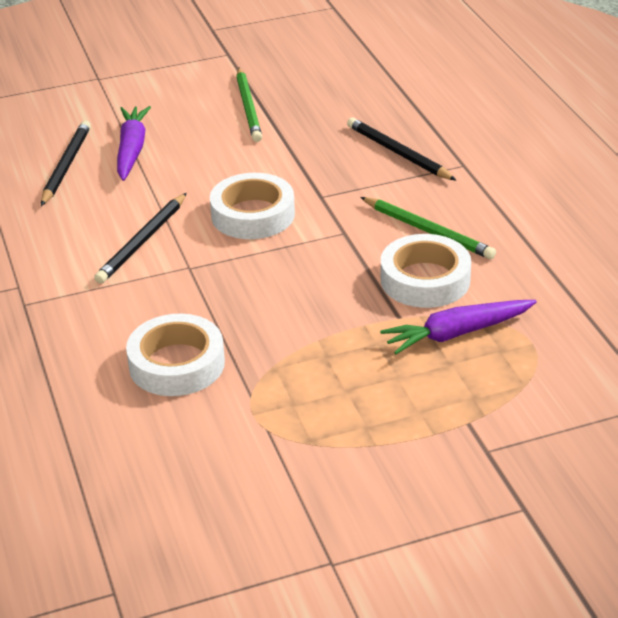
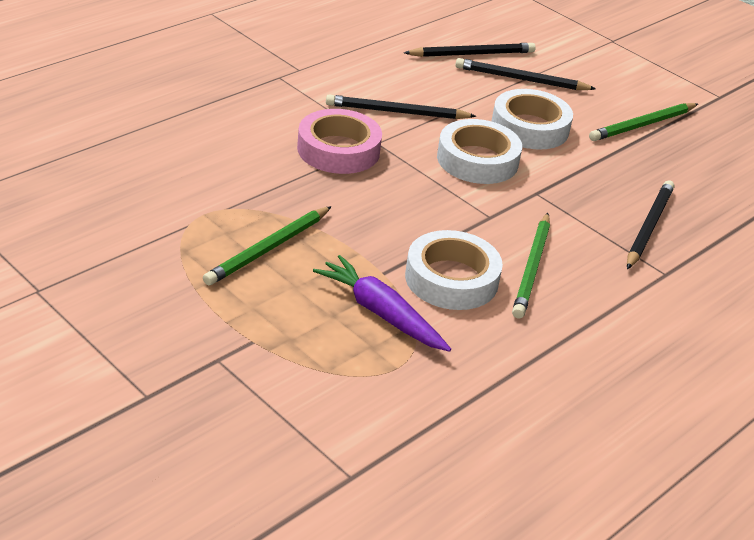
camera: 60 degrees right, 0 degrees up
(132, 150) = (521, 79): purple carrot -> black pencil
(176, 364) = (246, 162): white tape -> white tape (530, 127)
(188, 296) = (338, 150): none -> pink tape
(332, 381) = (268, 248): none -> green pencil

